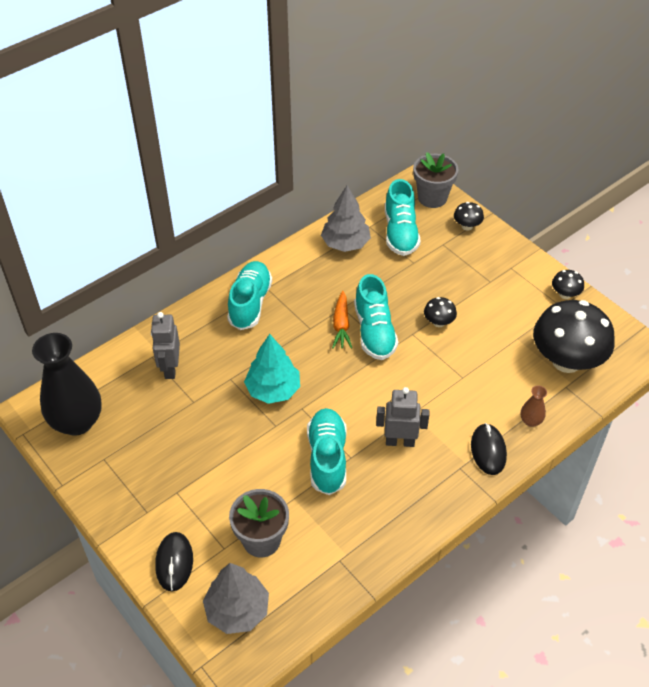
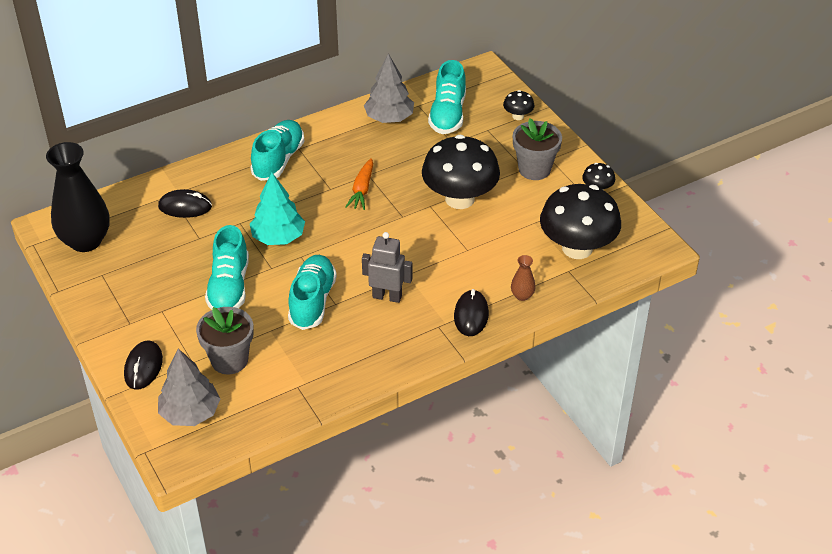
camera: 10 degrees right, 5 degrees down
(170, 368) = (185, 207): grey robot -> black mouse
(374, 331) = (393, 199): turquoise shoe -> turquoise shoe (229, 287)
(432, 198) = (491, 86): grey flower pot -> grey flower pot (534, 169)
(438, 322) = (459, 199): black mushroom -> black mushroom, size x2.33

